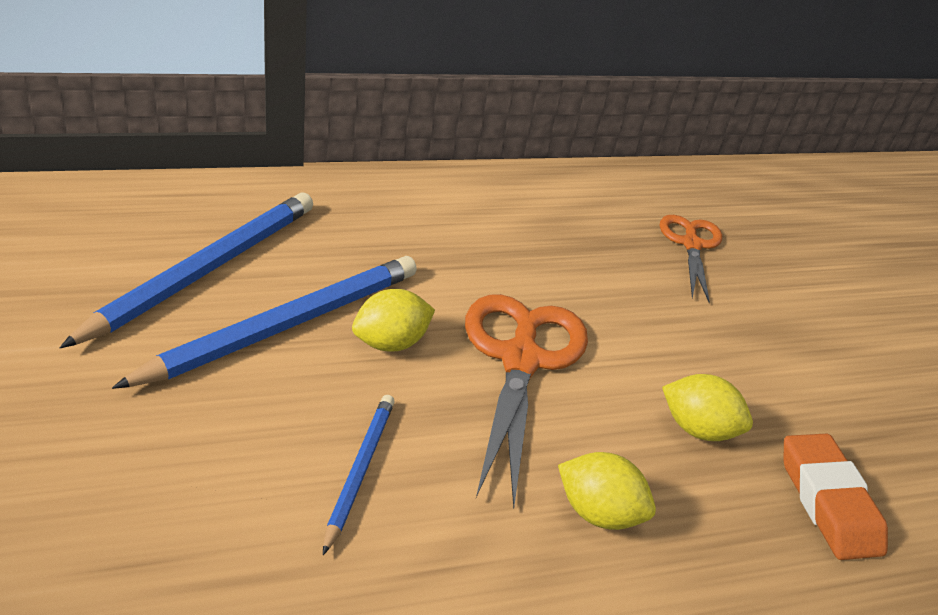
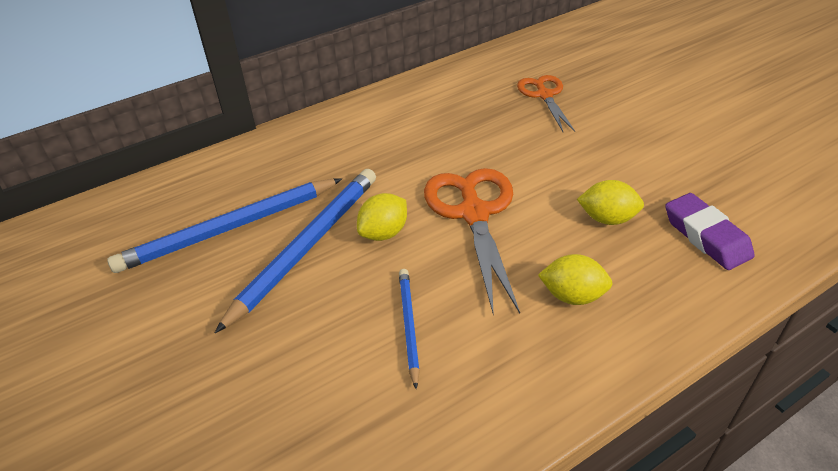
camera: 10 degrees left, 5 degrees up
(205, 270) = (229, 228): blue pencil -> blue pencil turned 135 degrees counterclockwise
(828, 502) = (706, 236): orange eraser -> purple eraser

